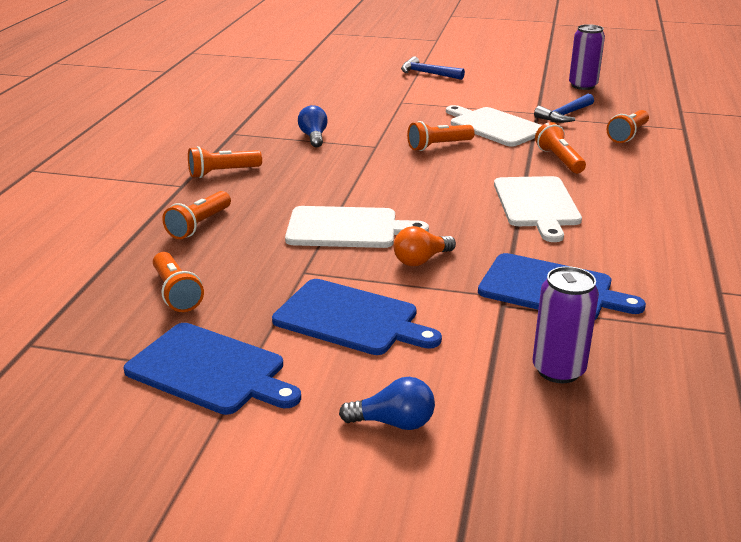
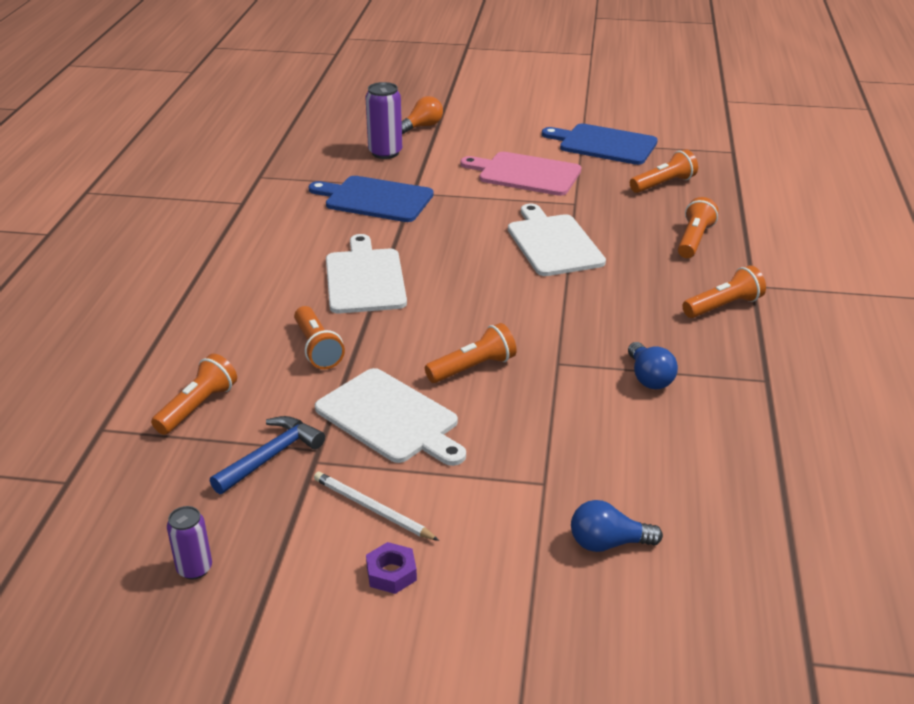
camera: 175 degrees right, 5 degrees up
(176, 293) = (663, 184): orange flashlight -> orange flashlight turned 90 degrees clockwise
(347, 228) = (553, 243): white cutting board -> white cutting board turned 75 degrees clockwise
(351, 318) = (525, 174): blue cutting board -> pink cutting board
(393, 422) = (485, 128): blue light bulb -> blue light bulb (608, 543)
(421, 260) = (479, 217): orange light bulb -> orange light bulb (422, 126)
(427, 73) = (509, 607): blue hammer -> none
(484, 82) = (391, 573): none -> purple nut
(498, 97) = (372, 509): none -> white pencil
(583, 86) = (194, 568): purple can -> purple can, size x0.62

